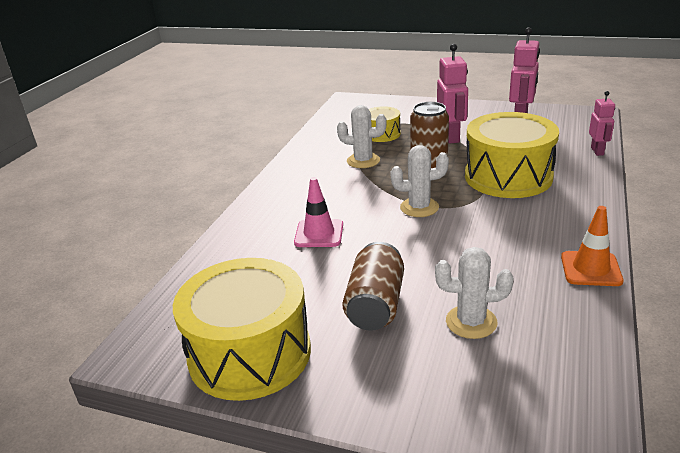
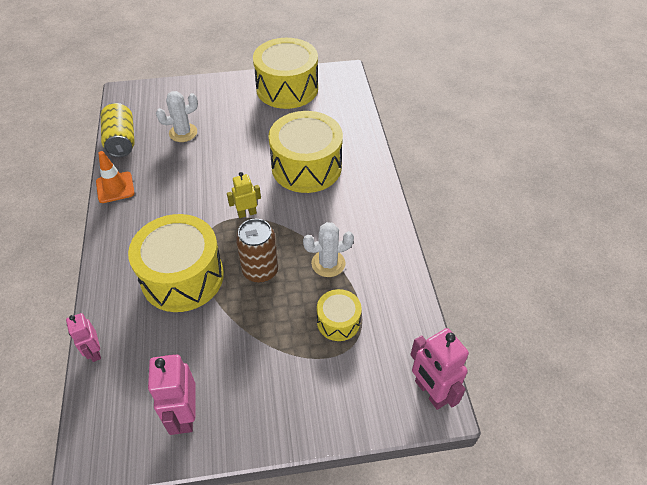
camera: 150 degrees right, 20 degrees up
(319, 234) = (306, 167): pink traffic cone -> yellow drum
(375, 304) = (239, 128): brown can -> none
(419, 207) = (247, 213): white cactus -> yellow robot
(451, 137) = (257, 337): pink robot -> pink robot (430, 392)
(586, 337) = (121, 141): none -> yellow can

